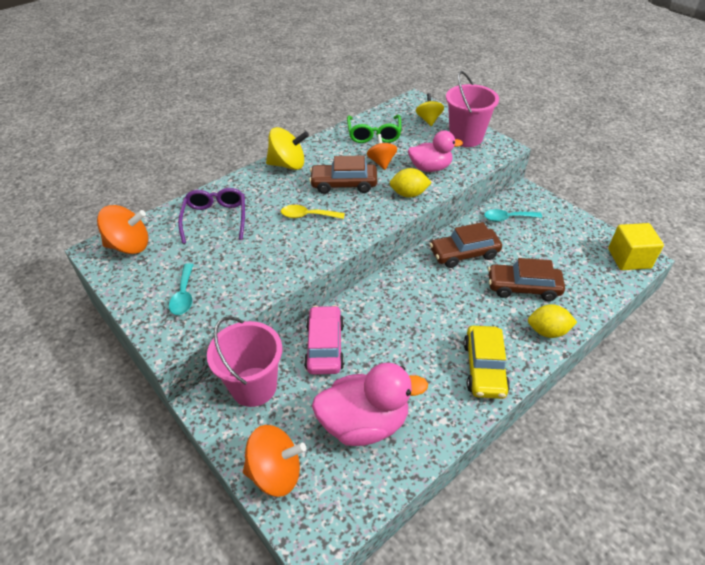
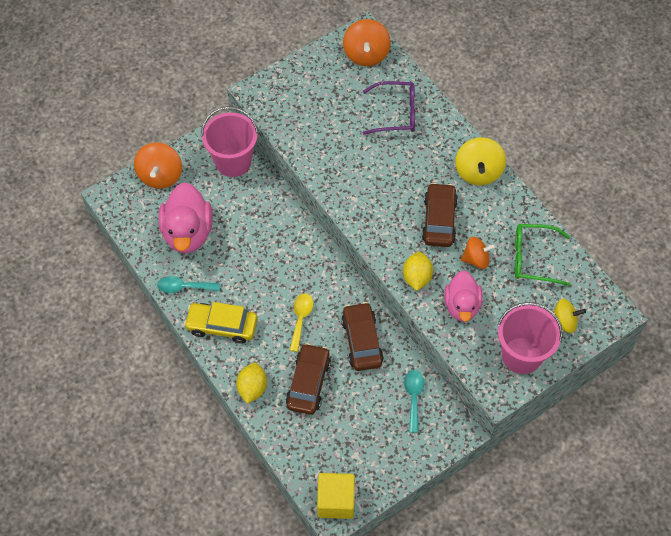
camera: 95 degrees right, 15 degrees up
(184, 295) = (301, 97): turquoise spoon -> turquoise spoon (184, 287)
(307, 216) = (392, 186): yellow spoon -> yellow spoon (301, 319)
(325, 346) = (264, 211): pink car -> none

